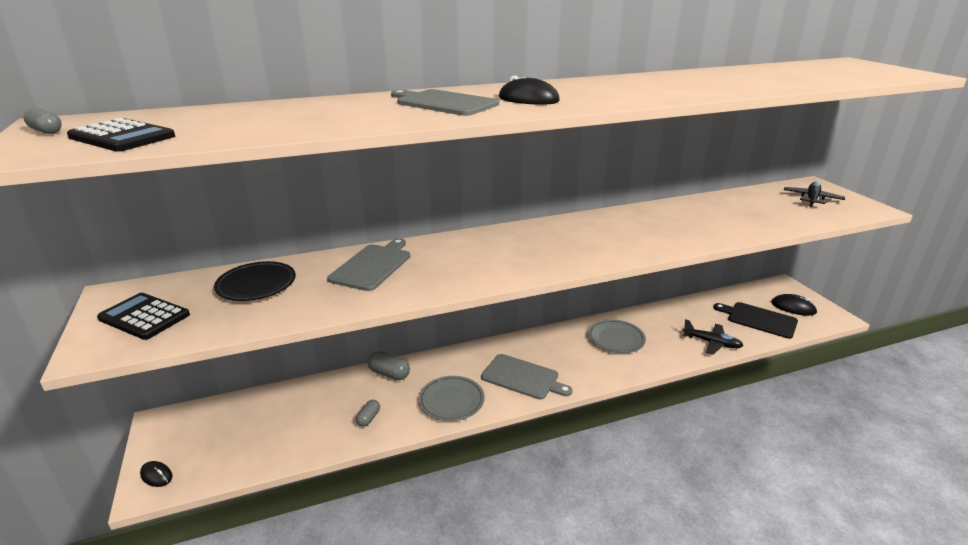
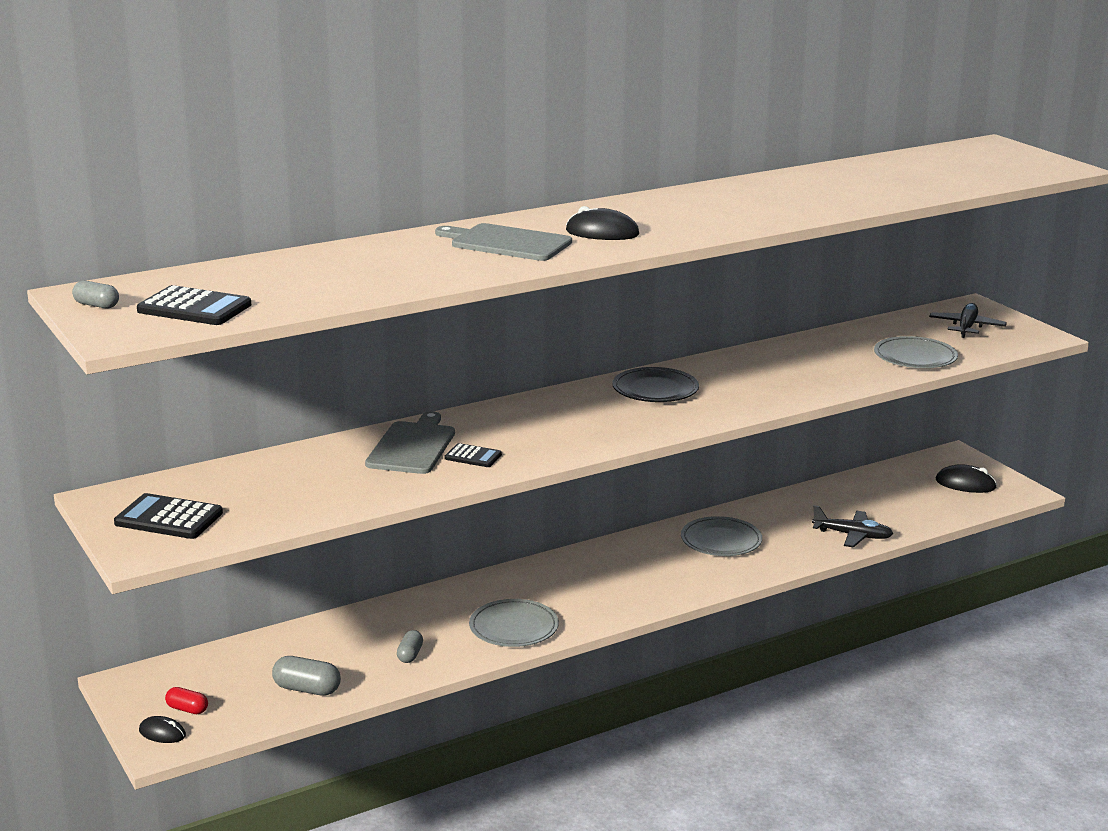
camera: 10 degrees left, 5 degrees down
(188, 453) = (187, 709): none -> red capsule
(256, 285) = (278, 477): black plate -> black plate (655, 390)
(389, 374) = (415, 606): grey capsule -> grey capsule (307, 689)
(414, 278) = (473, 456): none -> black calculator
(522, 377) = (602, 595): grey cutting board -> none
(759, 319) = (917, 502): black cutting board -> none
(775, 219) = (915, 357): none -> grey plate

